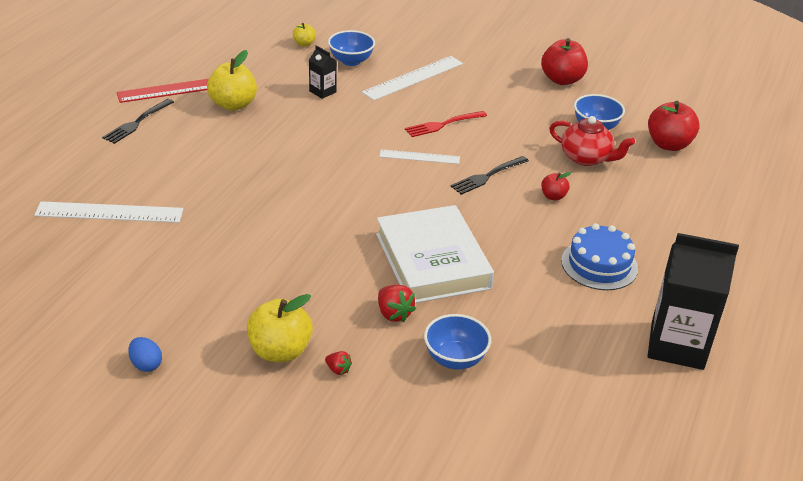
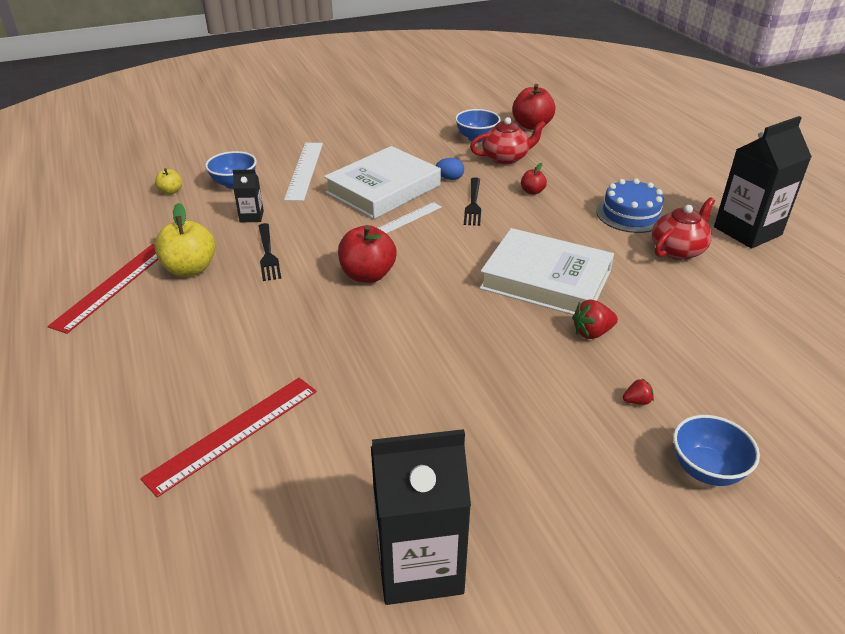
camera: 45 degrees left, 0 degrees up
(83, 339) = (419, 564): none -> black carton
(109, 212) = (234, 433): white ruler -> red ruler
(137, 123) = (119, 339): black fork -> black fork (268, 254)
(146, 364) = (511, 531): blue egg -> blue egg (449, 178)
(280, 351) = (579, 423): yellow apple -> none
(394, 314) = (592, 332): red strawberry -> red strawberry turned 150 degrees clockwise
(443, 124) = (383, 189): red fork -> white book
(455, 359) = (678, 331): blue bowl -> blue bowl (706, 469)
(562, 80) = (404, 121): red apple -> red apple (367, 275)
(580, 314) = (678, 250): none -> red teapot

